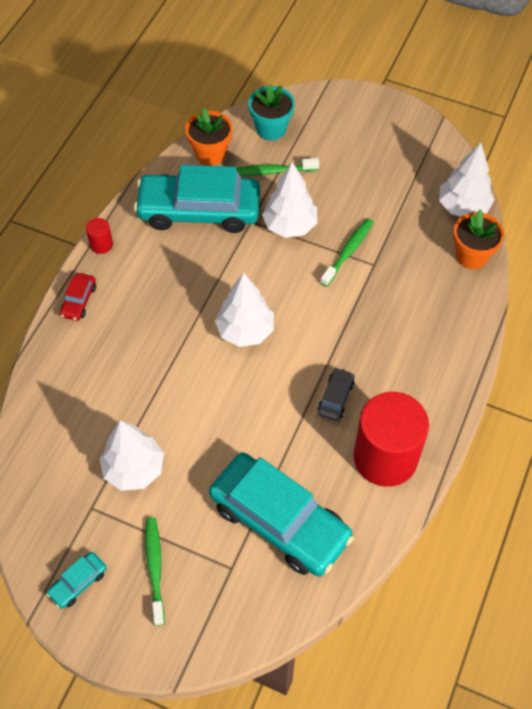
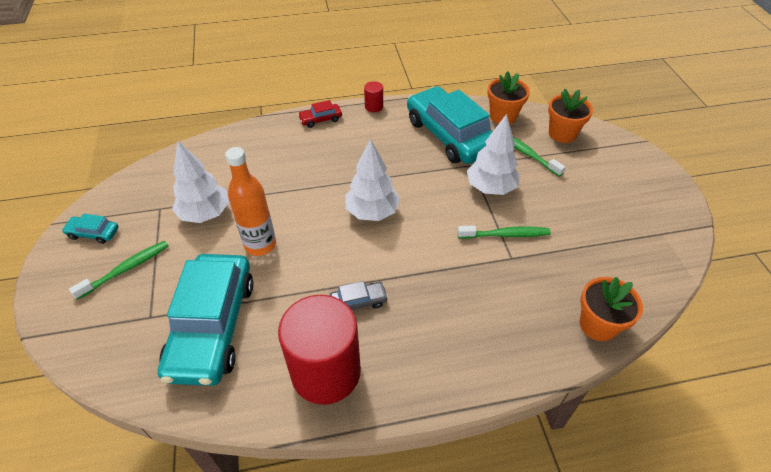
camera: 55 degrees right, 10 degrees down
(213, 440) = (260, 245): none -> orange bottle
(271, 128) = (562, 134): turquoise flower pot -> orange flower pot
(463, 207) = (640, 290): white tree -> none

